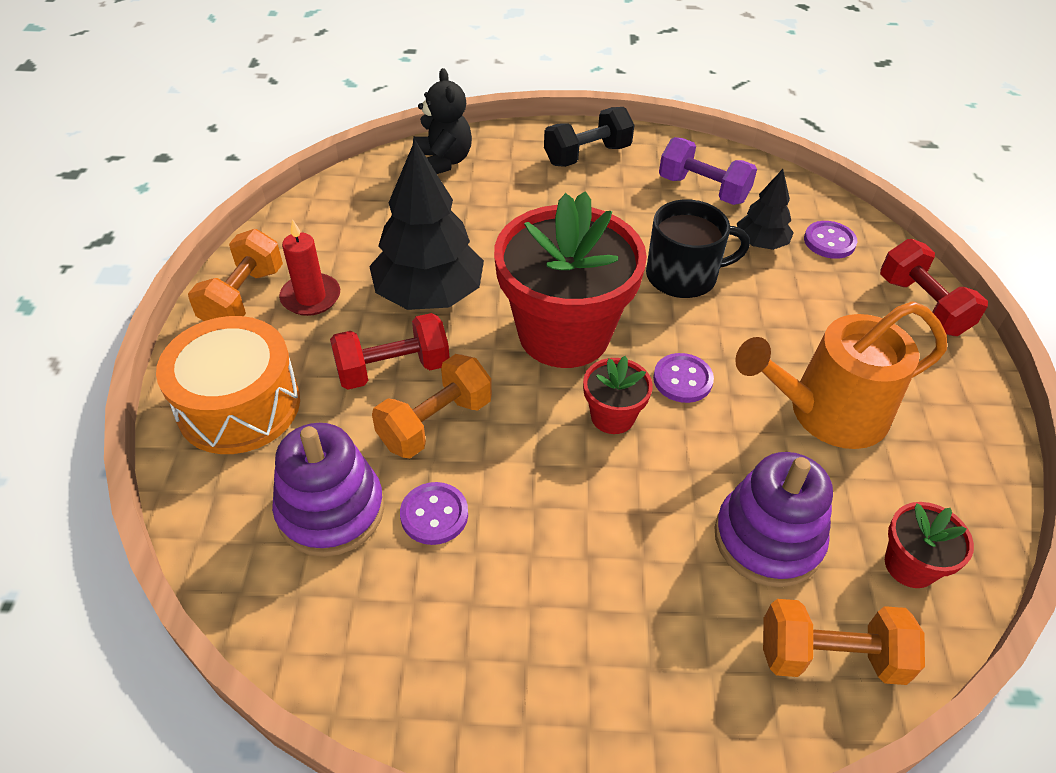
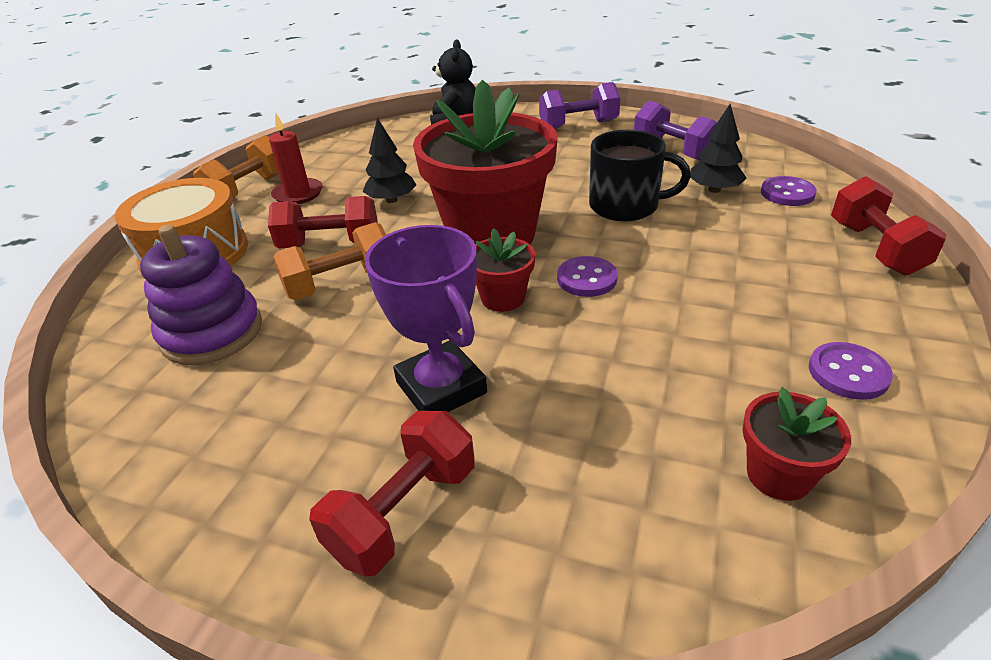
camera: 20 degrees right, 10 degrees down
(429, 295) = (391, 200): black tree -> black tree, size x0.54
(434, 515) = (295, 349): purple button -> purple button (848, 373)
(587, 155) = (578, 125): black dumbbell -> purple dumbbell
(603, 533) = (441, 387): none -> purple trophy
(632, 668) = (404, 512): none -> red dumbbell
(767, 539) = (614, 420): purple stacking toy -> none
(827, 413) = (731, 322): orange watering can -> none
(830, 656) = (639, 549): orange dumbbell -> none

